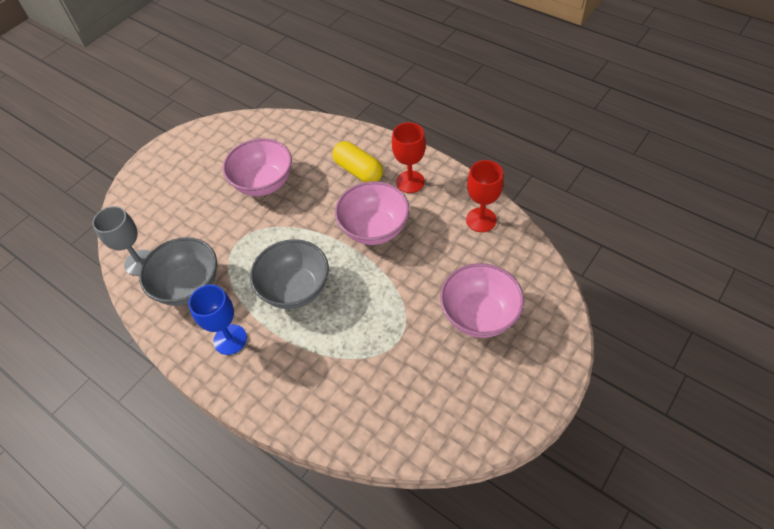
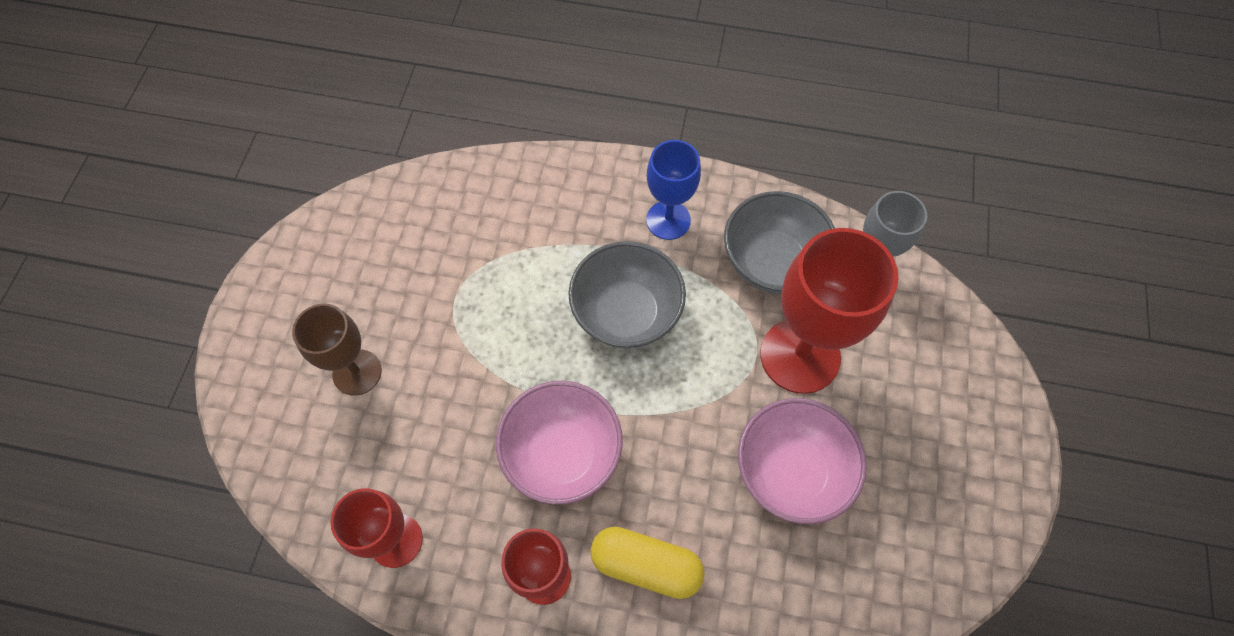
camera: 150 degrees right, 10 degrees up
(216, 231) = (800, 356): none -> red goblet
(479, 315) = (357, 372): pink bowl -> brown goblet

